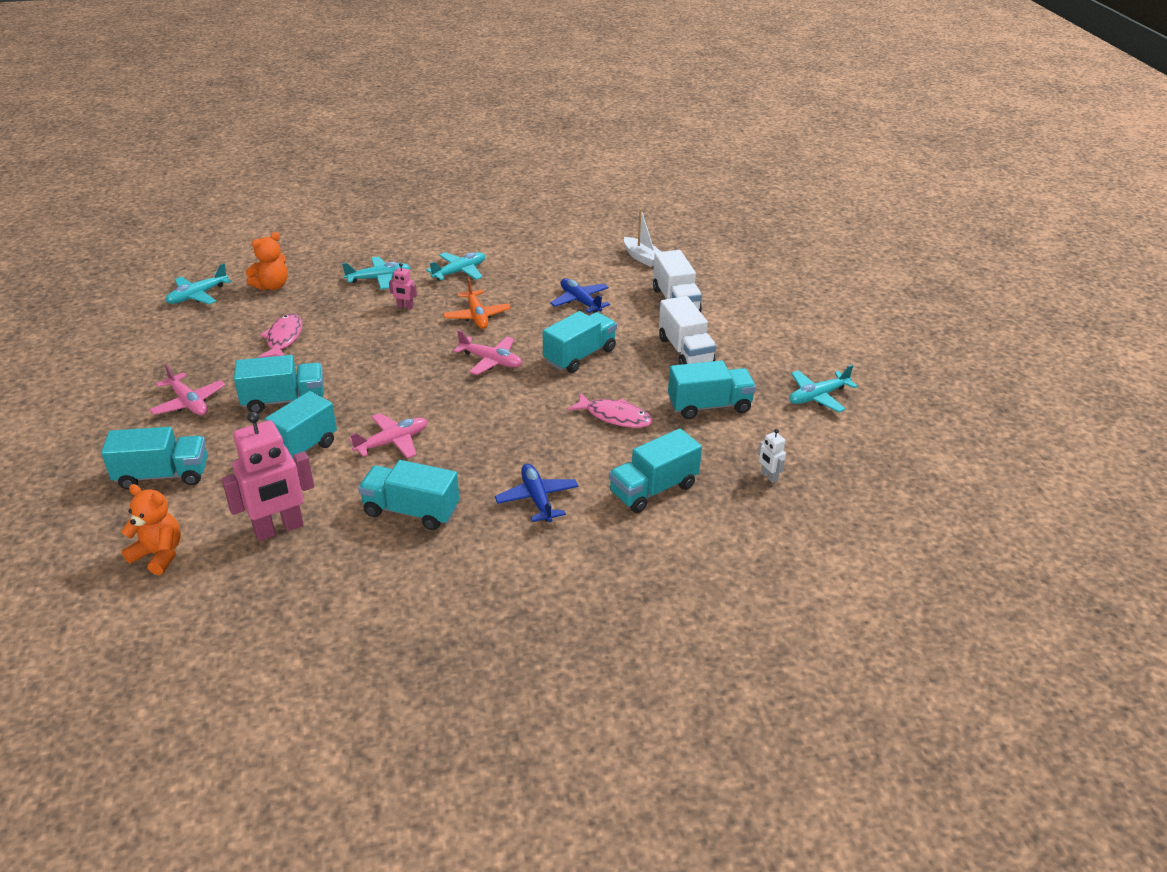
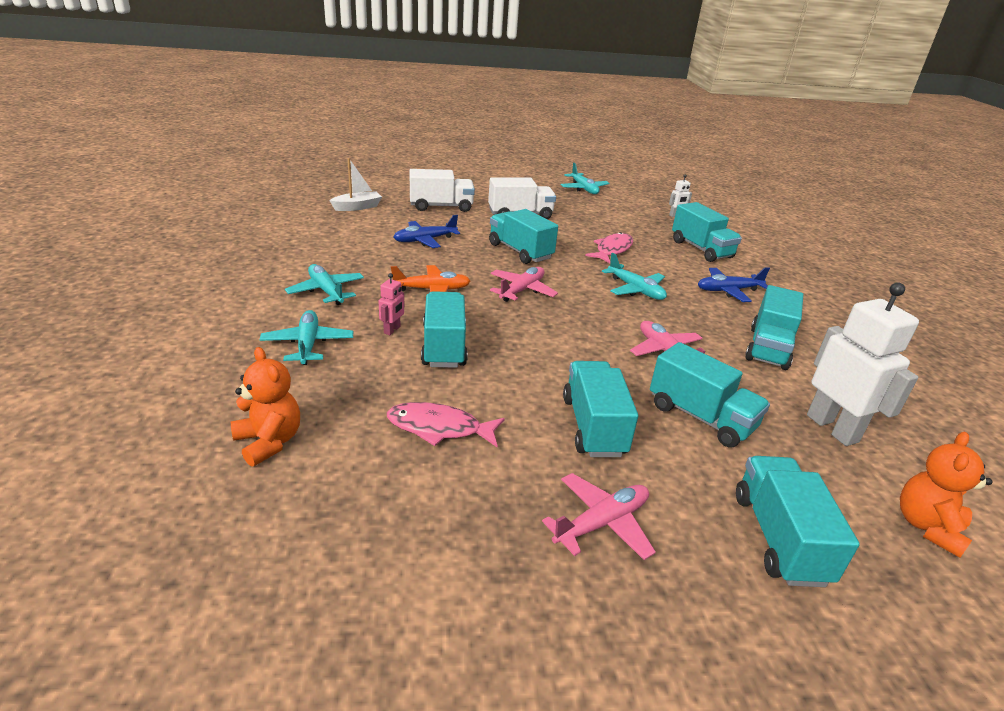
camera: 85 degrees left, 5 degrees down
(197, 295) = (248, 538): turquoise plane -> turquoise plane (635, 290)
(279, 529) = (832, 428): pink robot -> white robot
(709, 406) = (596, 218): turquoise truck -> turquoise truck (444, 346)

